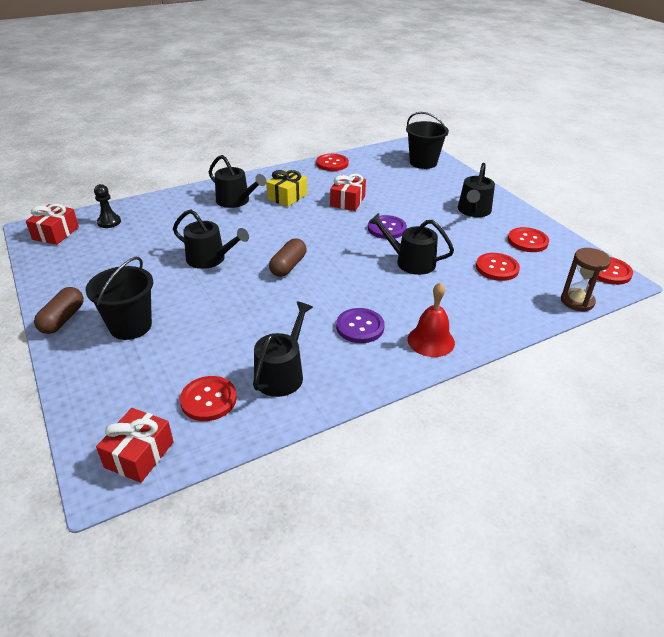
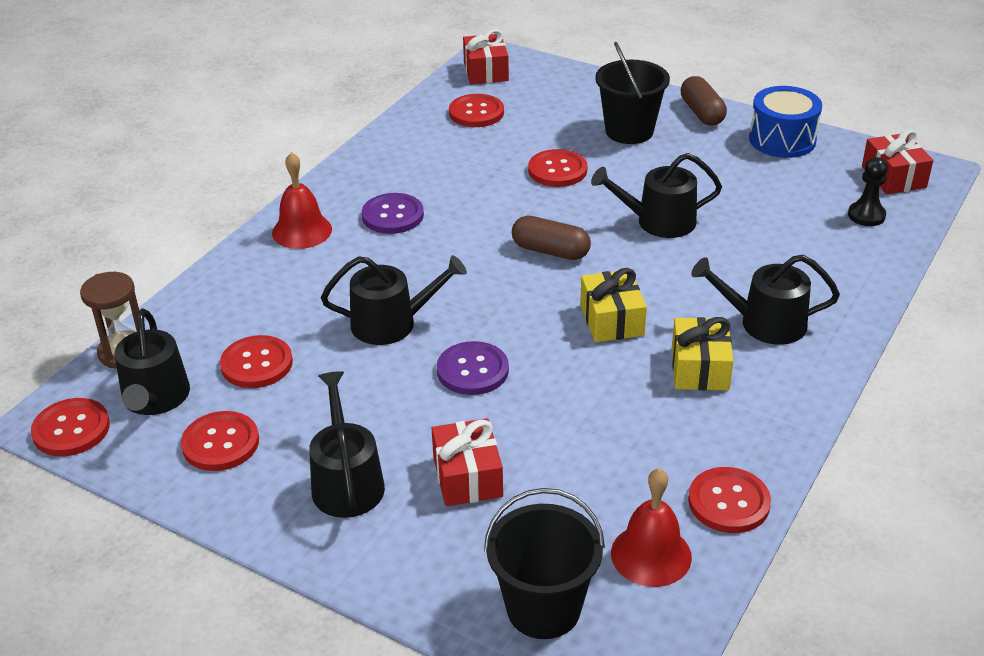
camera: 150 degrees right, 0 degrees up
(59, 277) = (782, 140): none -> blue drum
(218, 315) = (557, 170): none -> red button
(282, 373) = (433, 150): black watering can -> black watering can (155, 399)
(288, 266) = (550, 251): brown capsule -> brown capsule turned 60 degrees counterclockwise
(299, 225) = (611, 320): none -> yellow gift
(347, 201) = (590, 404): red gift -> red gift (467, 477)
(374, 162) = (651, 555): none -> red bell

